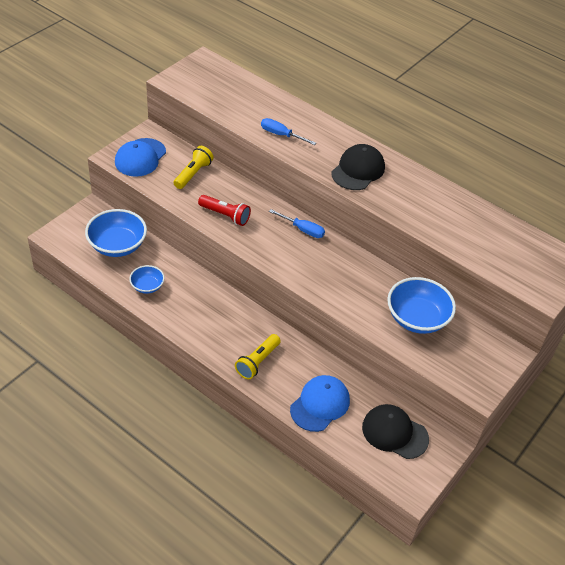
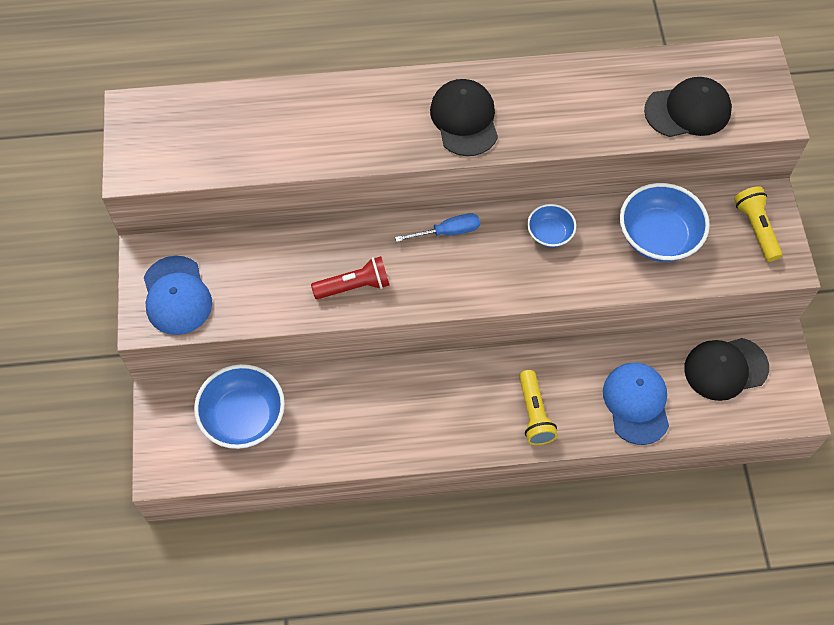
camera: 40 degrees left, 15 degrees up
(147, 286) = (333, 435): blue bowl -> blue bowl (550, 233)
(193, 174) = (259, 264): yellow flashlight -> yellow flashlight (756, 228)
(281, 135) = (338, 142): blue screwdriver -> none
(492, 253) = (688, 110): none -> black cap

